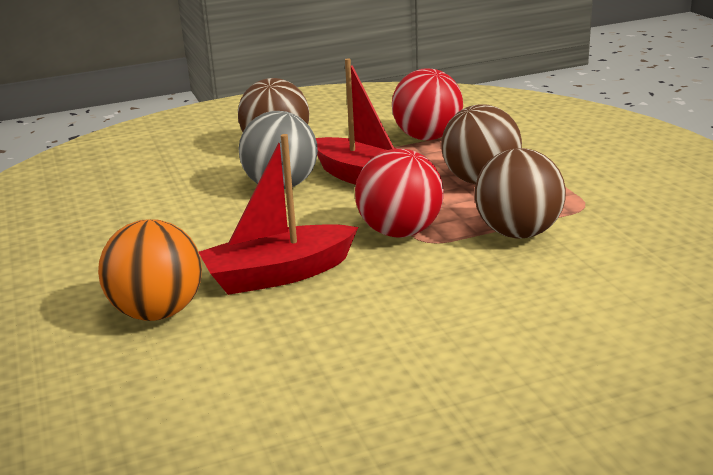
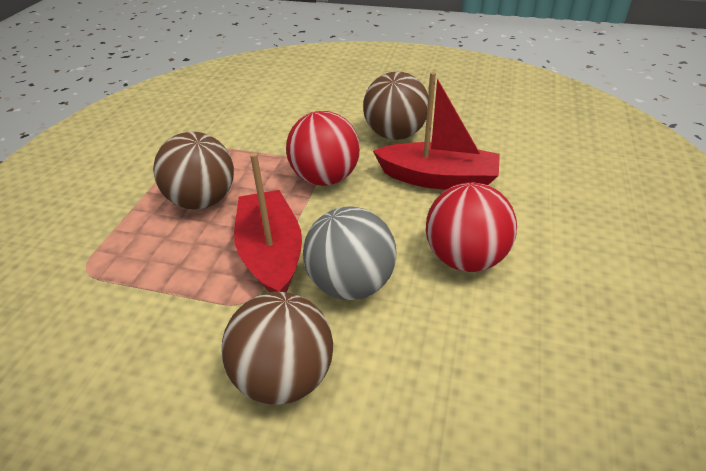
camera: 145 degrees left, 15 degrees up
(158, 312) = (537, 182): orange ball -> none
(427, 137) = (134, 291): red ball -> red ball (465, 258)
(518, 233) = (262, 145): brown ball -> brown ball (395, 134)

